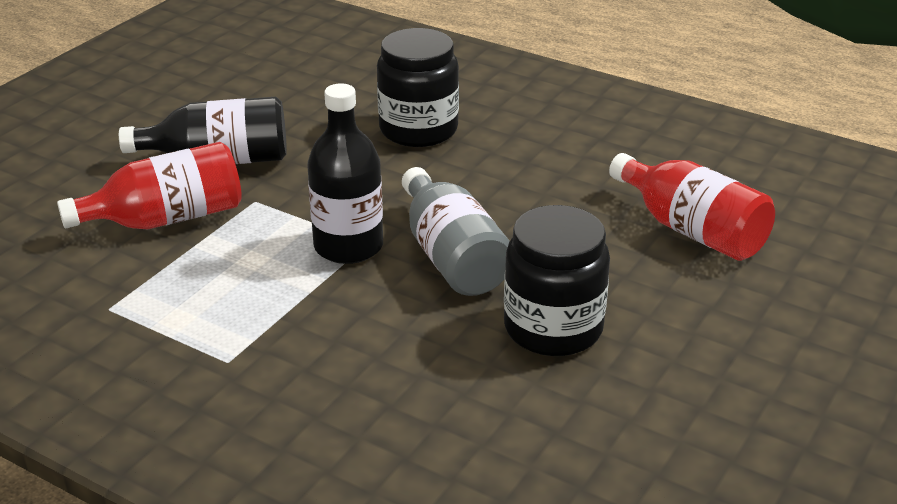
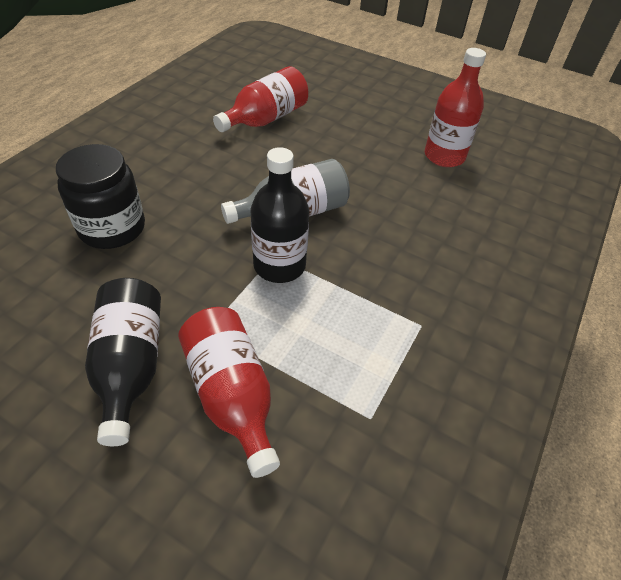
camera: 95 degrees left, 15 degrees up
(553, 328) = (362, 175): black jar -> none
(633, 438) = (444, 156): none -> red bottle

